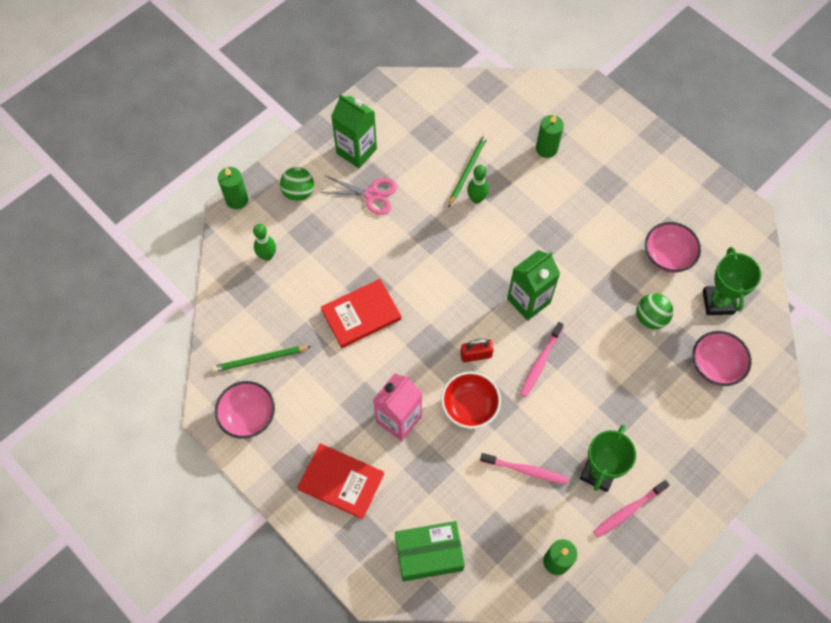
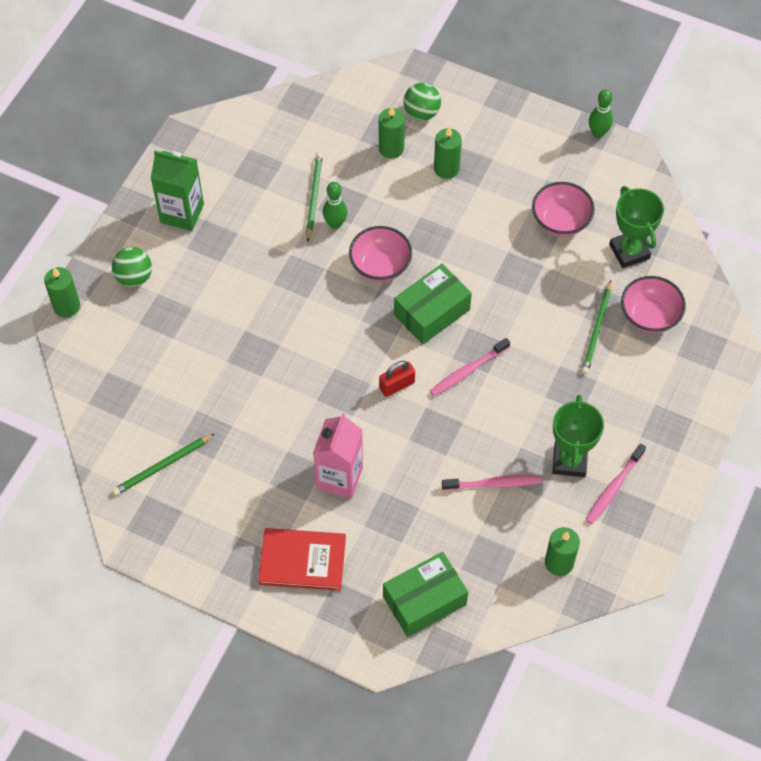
camera: 20 degrees left, 5 degrees down
(248, 416) = (174, 529): pink bowl -> pink bowl (380, 266)
(267, 255) = (126, 355): green bowling pin -> green bowling pin (598, 133)
(361, 314) = (256, 384): red book -> none
(371, 195) = (217, 255): pink scissors -> none
(469, 407) = (410, 440): red bowl -> none
(528, 301) = (431, 312): green carton -> green box
(540, 362) = (468, 371): pink toothbrush -> pink toothbrush turned 45 degrees clockwise
(586, 180) = (446, 168): none -> green candle
(650, 318) = (566, 289): green ball -> green ball (421, 113)
(664, 362) = (596, 329): none -> green pencil

